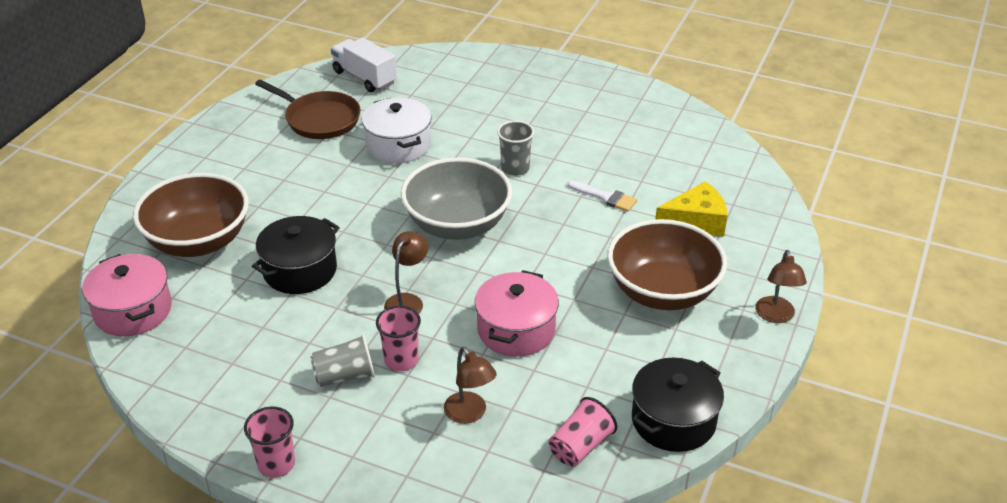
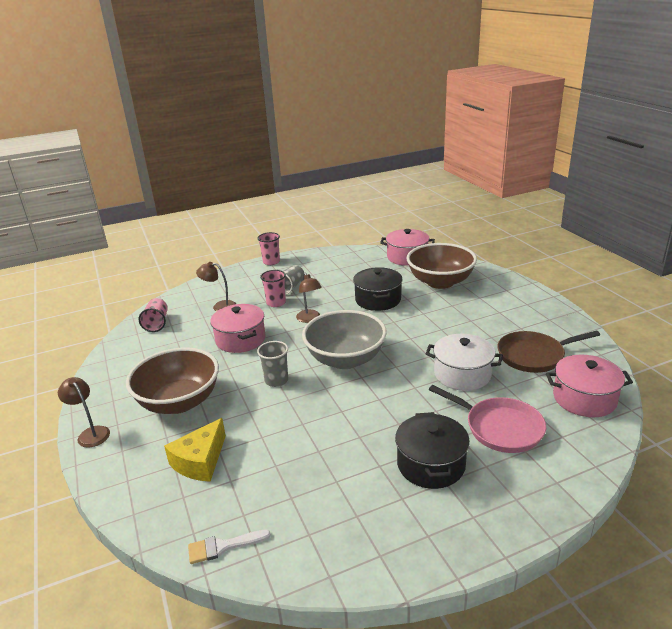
camera: 135 degrees right, 10 degrees down
(364, 77) = (584, 398): white truck -> pink pot
(454, 101) = (500, 428): none -> pink pan
(515, 168) = (371, 411): grey cup -> grey cup (276, 380)
(605, 197) = (284, 434): white brush -> white brush (223, 546)
(673, 420) = (119, 353): black pot -> black pot (431, 464)

